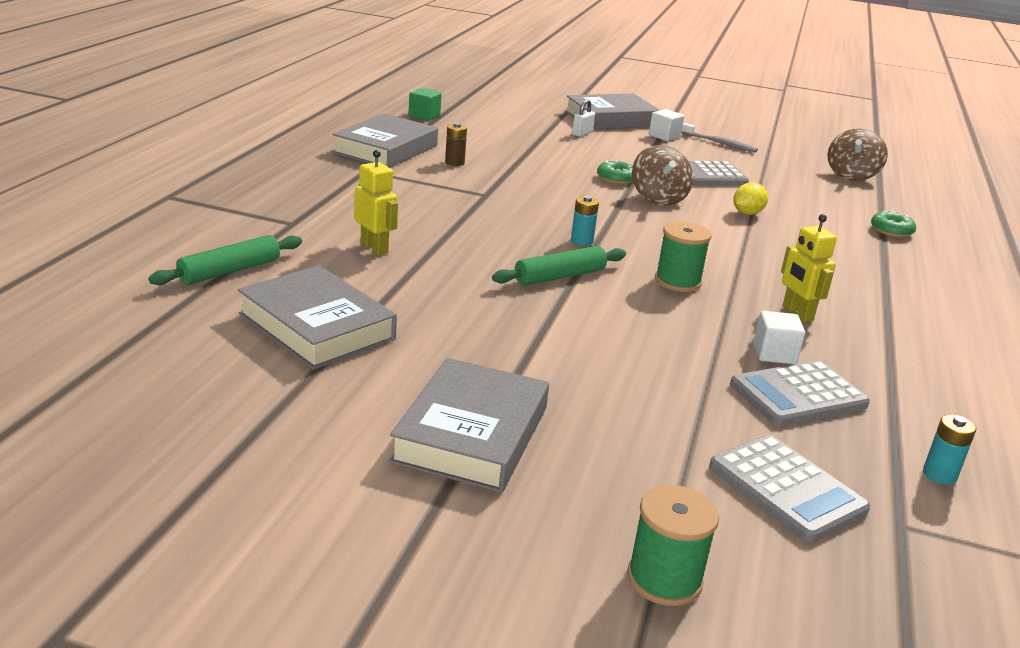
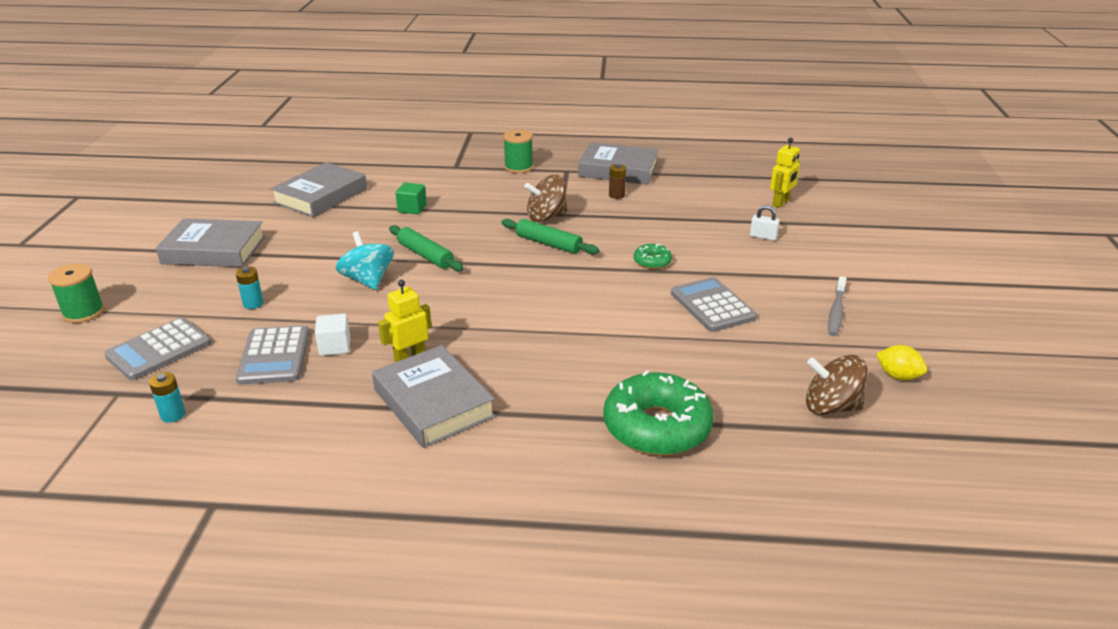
camera: 80 degrees right, 5 degrees up
(229, 271) = (378, 165): green rolling pin -> green rolling pin (549, 244)
(374, 248) = (434, 193): yellow robot -> yellow robot (781, 203)
(424, 116) = (716, 170): green cube -> green cube (412, 208)
(582, 241) = (496, 258): turquoise battery -> turquoise battery (253, 304)
(611, 119) = (832, 247): grey book -> grey book (433, 403)
(615, 318) = (368, 280): none -> turquoise spinning top
(658, 198) = (621, 284): brown spinning top -> brown spinning top (546, 216)
(664, 136) = (814, 278): white cube -> none
(677, 281) = (443, 301): green spool -> green spool (518, 167)
(747, 213) = (626, 332): yellow lemon -> yellow lemon (898, 376)
(798, 395) = (274, 356): grey calculator -> grey calculator turned 150 degrees counterclockwise
(891, 231) = (657, 427): green donut -> green donut, size x2.17

